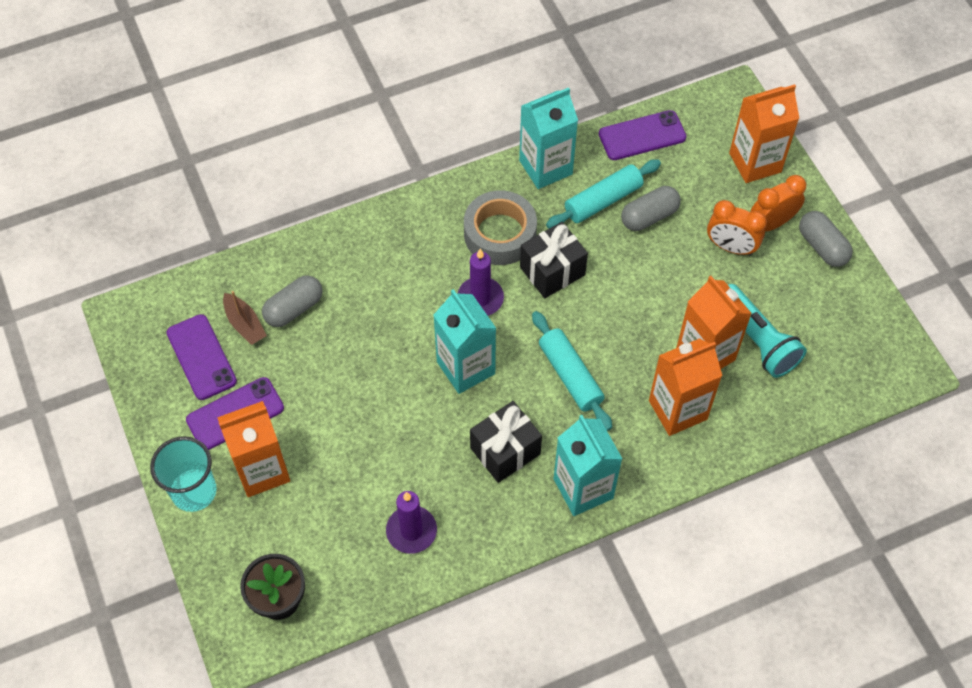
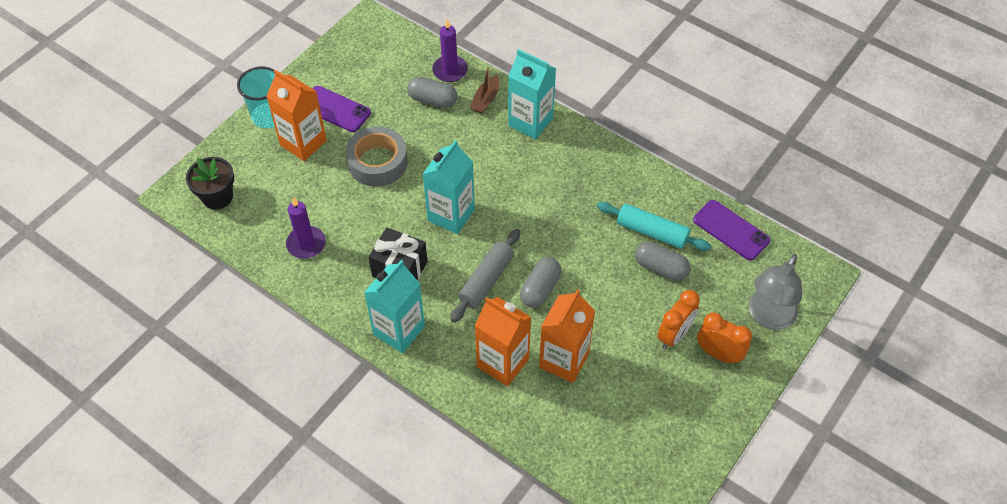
camera: 60 degrees right, 5 degrees down
(201, 357) = (365, 72): purple phone -> none
(245, 324) = (403, 81): brown boat -> brown boat (486, 99)
(480, 298) = (512, 197): purple candle -> purple candle (450, 70)
(500, 234) = (574, 183): grey tape -> grey tape (377, 162)
(545, 167) = (653, 183): turquoise carton -> turquoise carton (530, 122)
(552, 271) = (566, 229): black gift -> none
(570, 375) = (486, 280): turquoise rolling pin -> grey rolling pin
(731, 247) = (674, 335): orange clock -> orange clock turned 135 degrees counterclockwise
(755, 162) = (768, 317): orange carton -> grey lamp
(757, 340) = (602, 391): turquoise flashlight -> none
(822, 246) = (724, 400): grey capsule -> grey capsule (540, 289)

